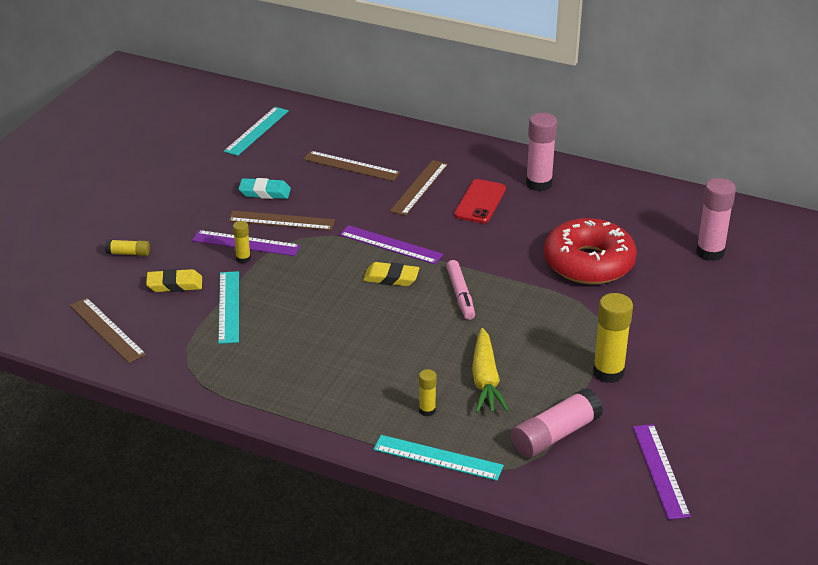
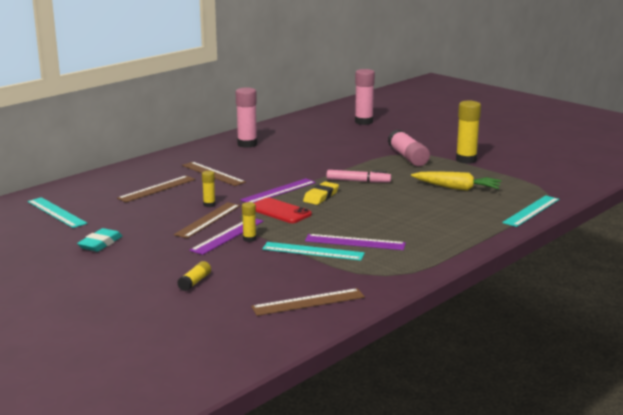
camera: 70 degrees left, 15 degrees down
(174, 284) = (263, 268): yellow eraser -> none
(265, 192) = (159, 220): turquoise eraser -> turquoise eraser (100, 244)
(427, 410) = (481, 207): yellow glue stick -> yellow glue stick (209, 205)
(480, 202) = (251, 161): red phone -> red phone (279, 211)
(555, 435) = (520, 180): pink glue stick -> pink glue stick (408, 157)
(589, 263) = (350, 147): red donut -> none
(660, 470) = (561, 163): purple ruler -> purple ruler (355, 242)

